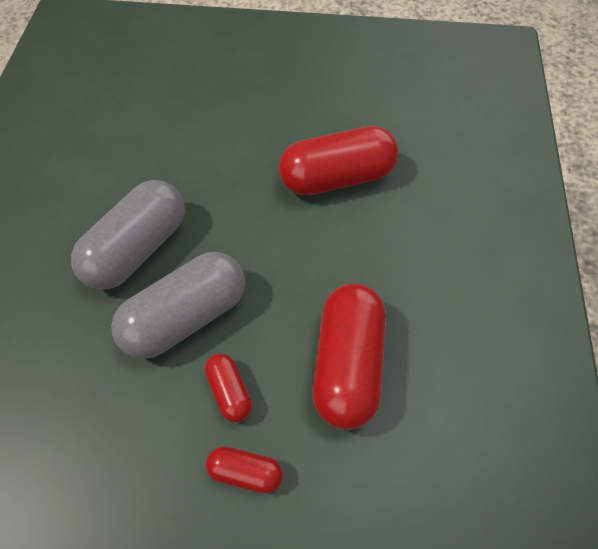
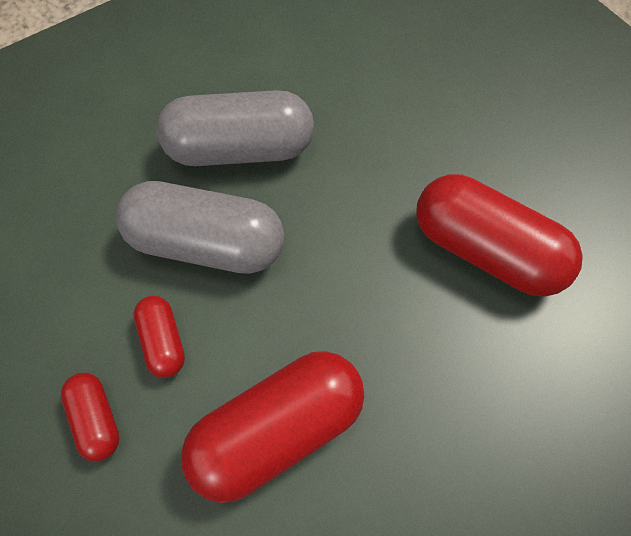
camera: 50 degrees right, 5 degrees up
(229, 392) = (163, 341): red capsule -> red capsule turned 45 degrees counterclockwise

